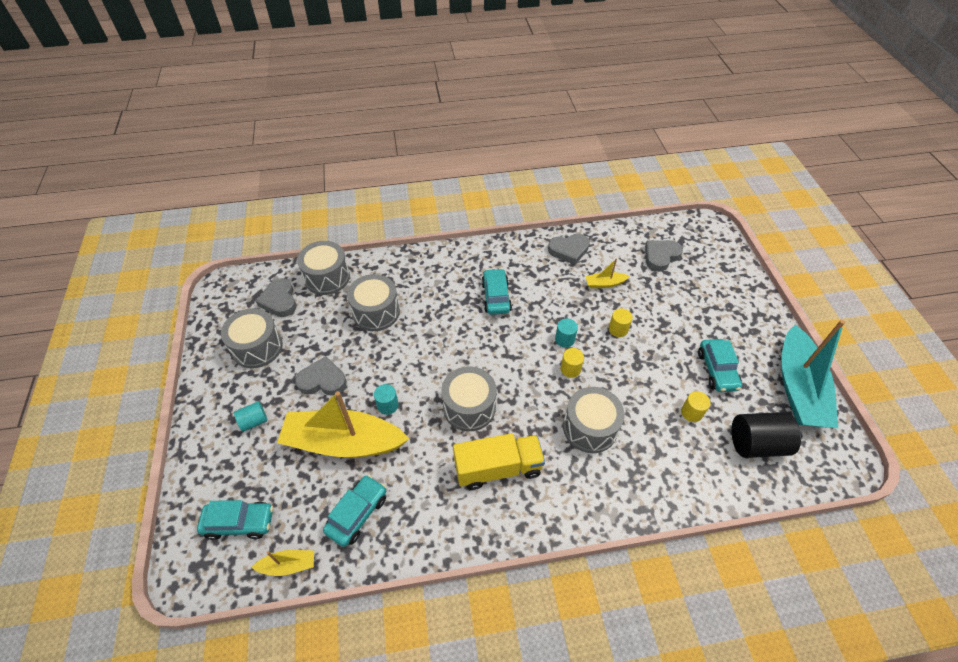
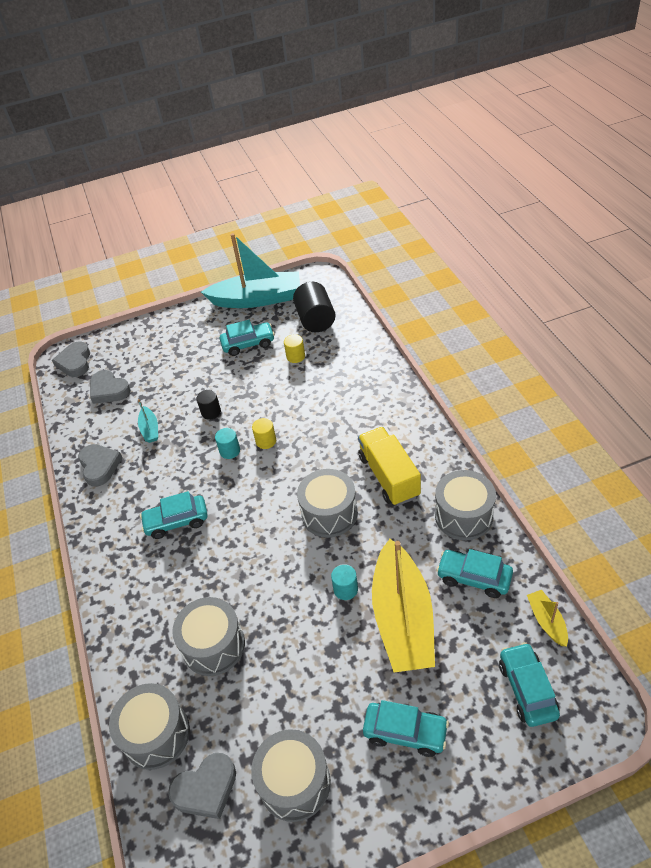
camera: 95 degrees left, 5 degrees down
(254, 421) = (405, 732): turquoise cylinder -> turquoise car
(322, 380) = (329, 672): grey heart -> grey heart (75, 362)
(590, 428) = (328, 418): grey drum -> grey drum (463, 516)
(604, 283) = (150, 429): yellow boat -> turquoise boat
(618, 329) = (211, 412): yellow cylinder -> black cylinder

